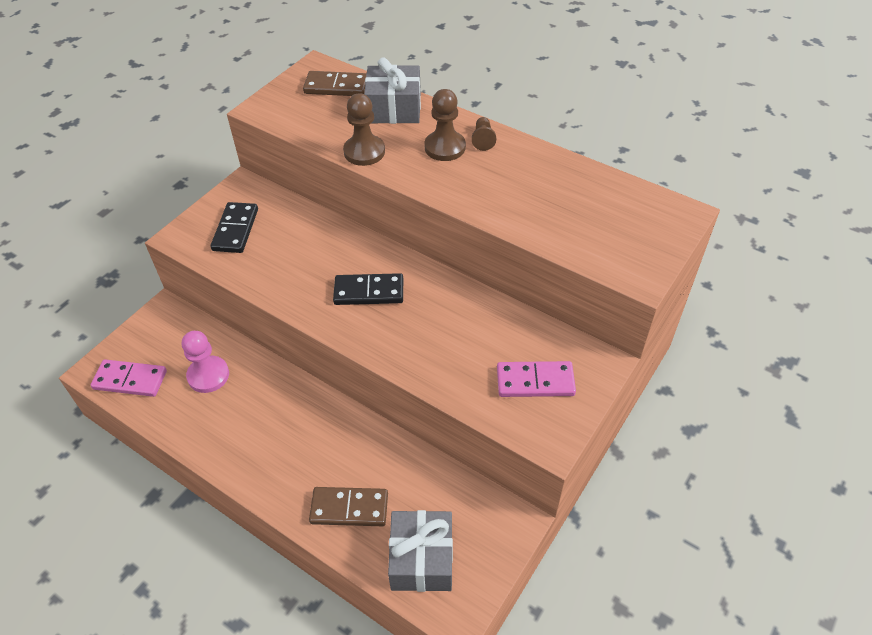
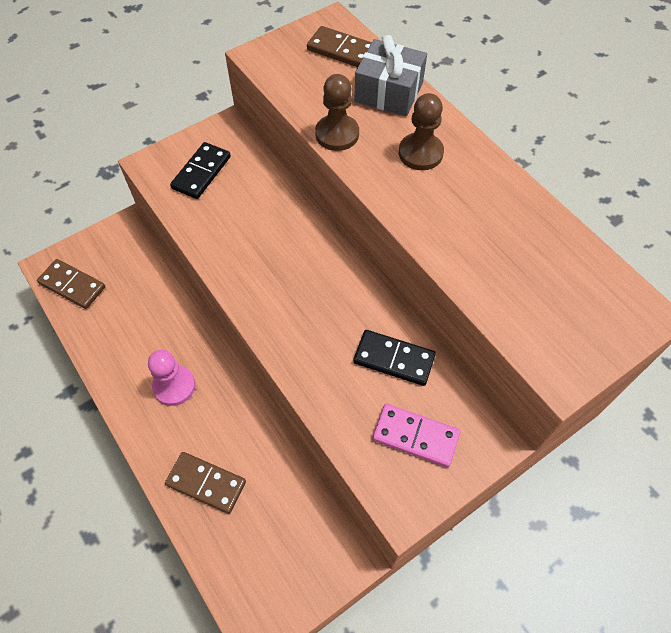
camera: 20 degrees right, 10 degrees up
(130, 380) = (72, 285): pink domino -> brown domino
(208, 375) = (138, 304): pink pawn -> pink pawn (174, 386)
(369, 292) = (296, 280): black domino -> black domino (394, 359)
(421, 559) = (249, 560): grey gift -> none
(483, 139) = (464, 155): brown pawn -> none

